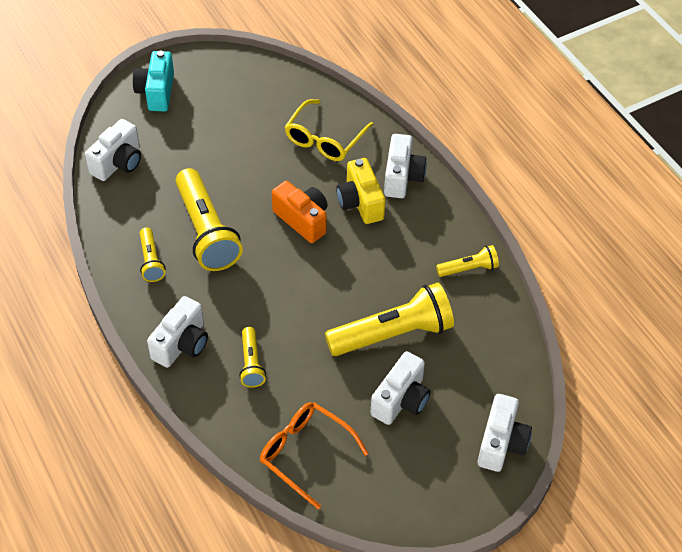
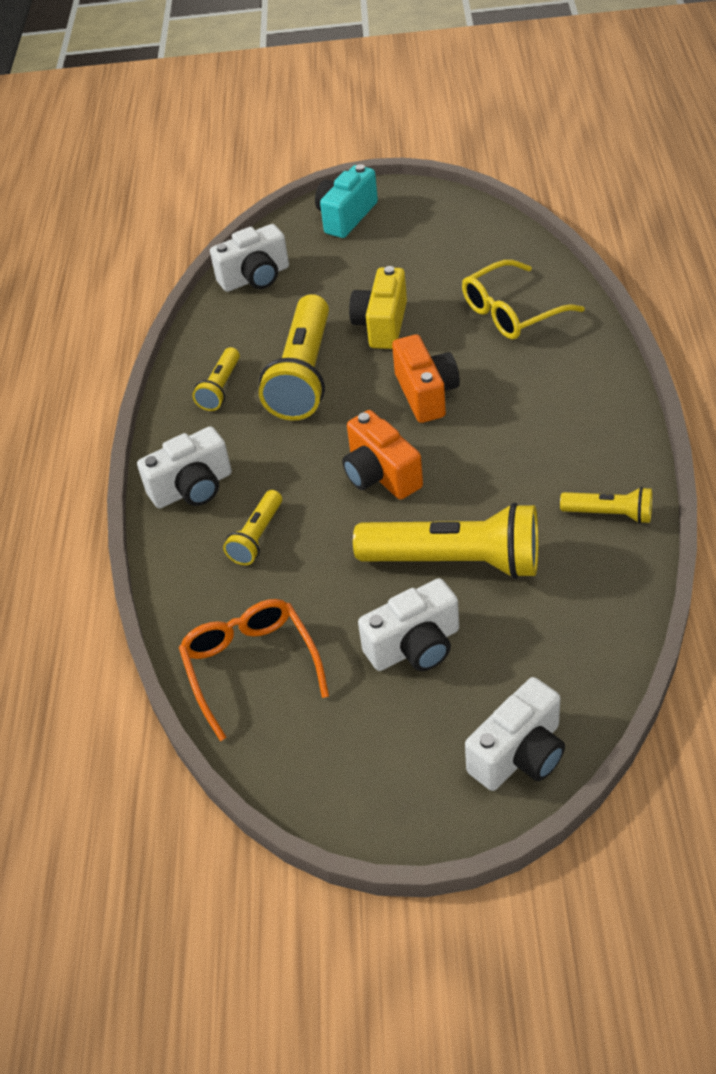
camera: 35 degrees right, 5 degrees down
(308, 290) = (380, 475): none -> orange camera
(360, 202) = (511, 394): yellow camera -> yellow camera (382, 325)
(402, 177) = (585, 380): white camera -> none

